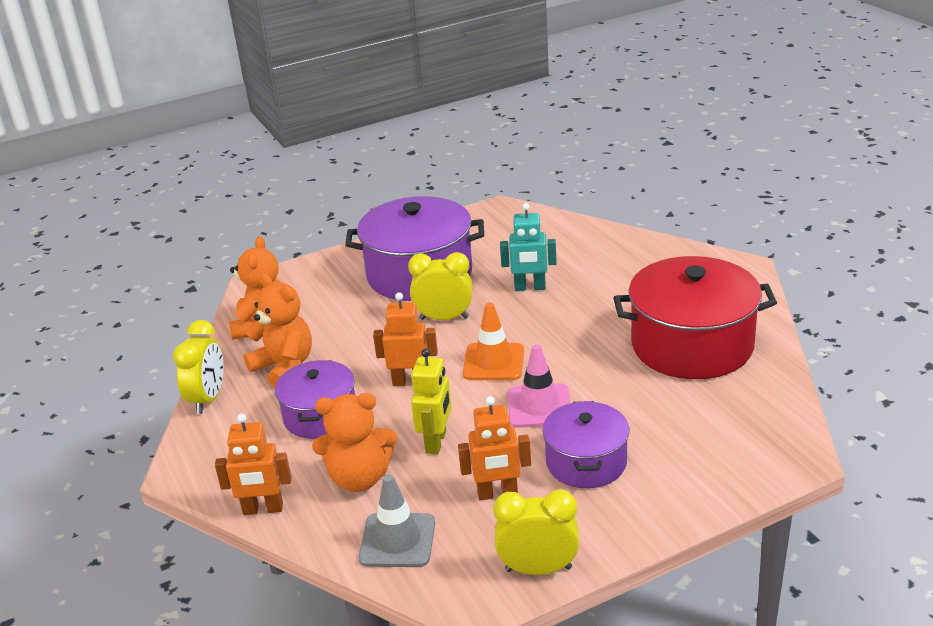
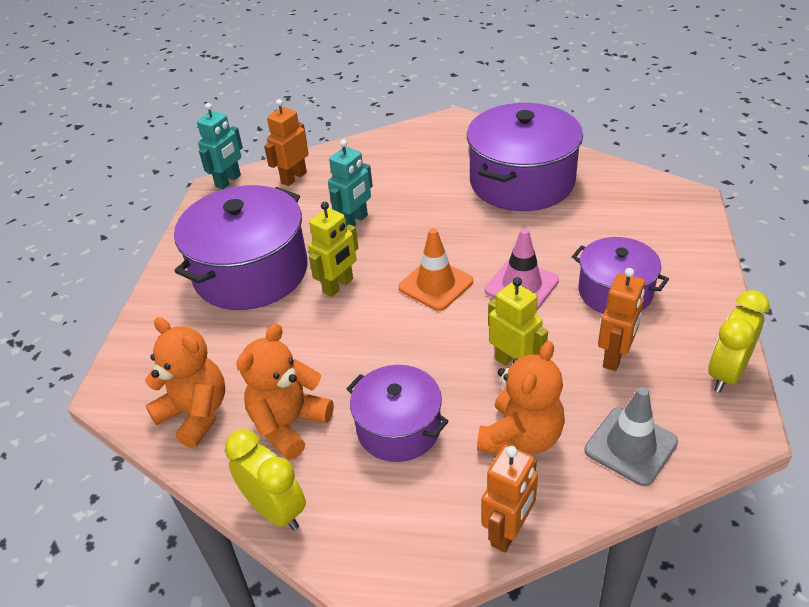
camera: 55 degrees left, 10 degrees up
(284, 367) = (289, 424): orange teddy bear -> orange teddy bear turned 45 degrees counterclockwise
(410, 382) = (409, 345): orange robot -> orange robot (293, 178)
(444, 318) = (338, 286): yellow clock -> yellow robot
(513, 209) = (228, 181): none -> turquoise robot
(692, 345) = (522, 181): red pot -> purple pot

